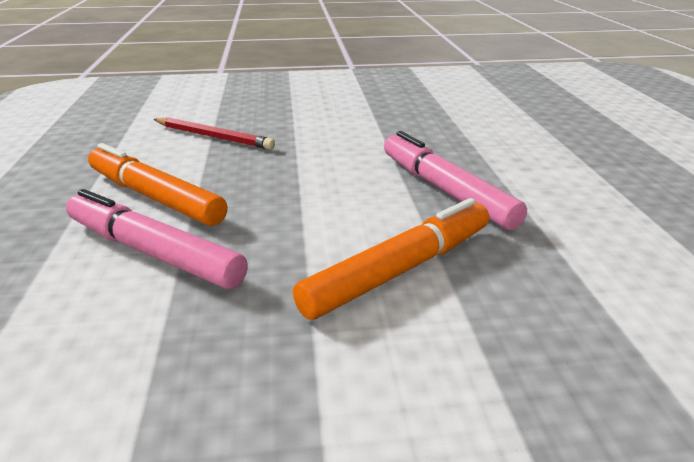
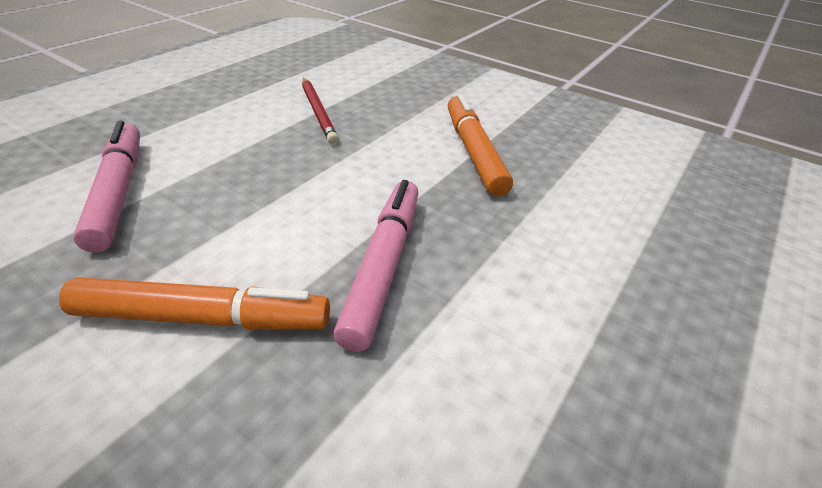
camera: 40 degrees right, 10 degrees up
(154, 197) = (195, 147): orange marker -> orange marker (473, 152)

